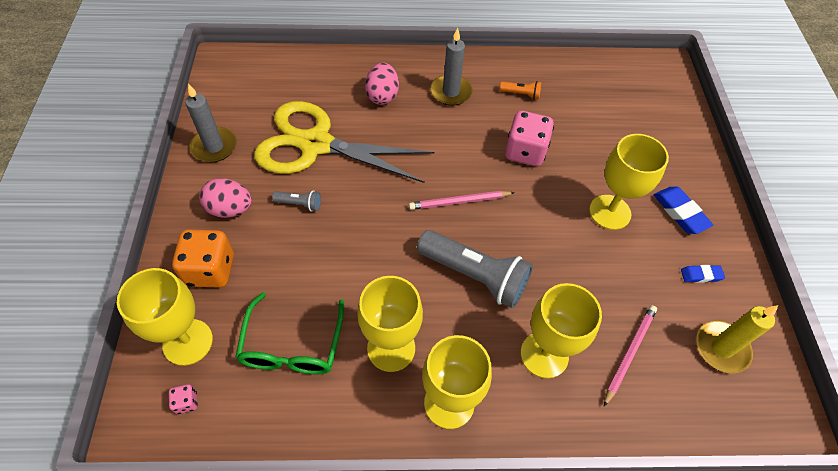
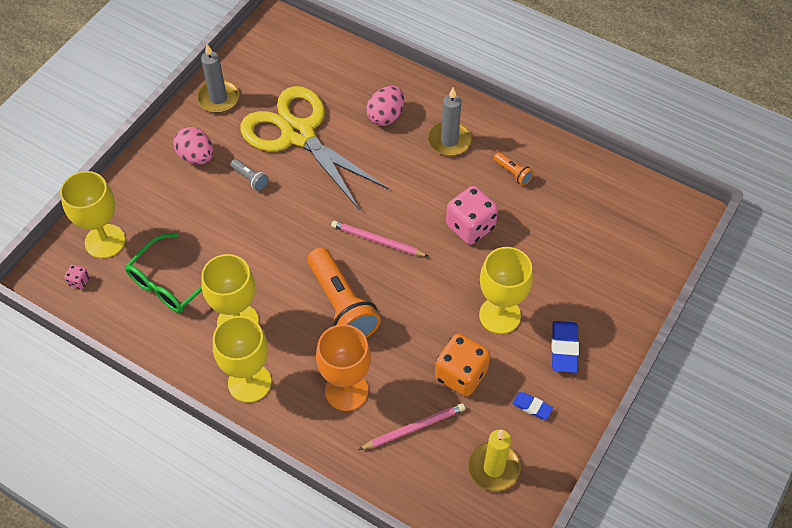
camera: 35 degrees right, 0 degrees up
(210, 270) = (152, 197): orange dice -> orange dice (461, 374)
(475, 276) = (341, 305): grey flashlight -> orange flashlight
(544, 355) = (346, 391): yellow goblet -> orange goblet

